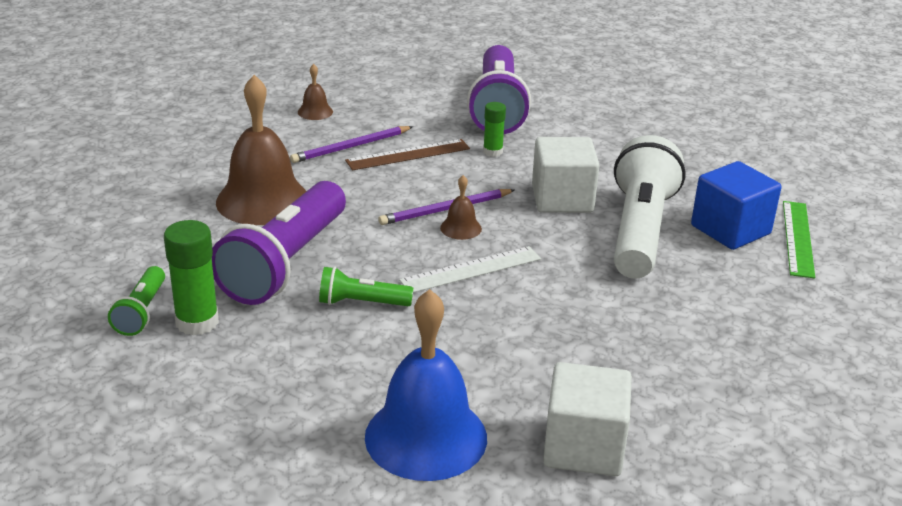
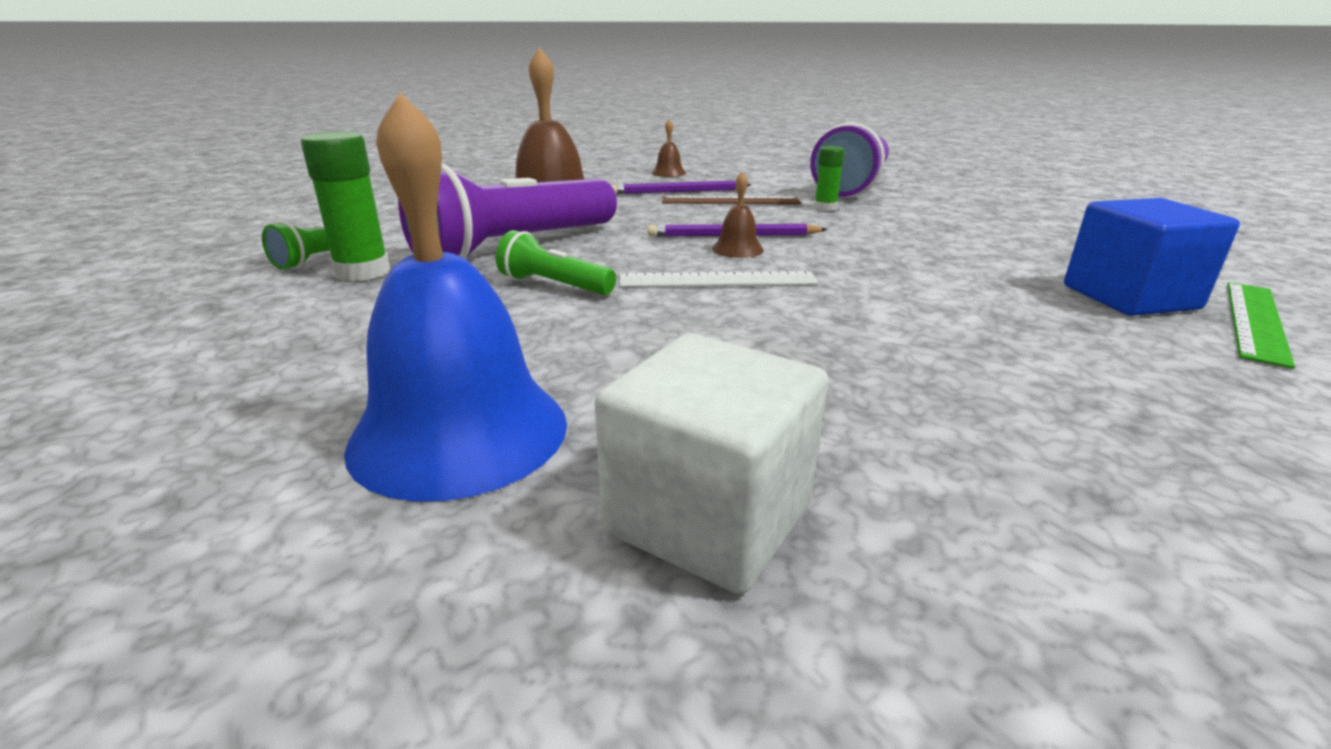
camera: 25 degrees right, 5 degrees down
(562, 199) = (884, 245): white cube -> none
(640, 230) = (980, 280): white flashlight -> none

